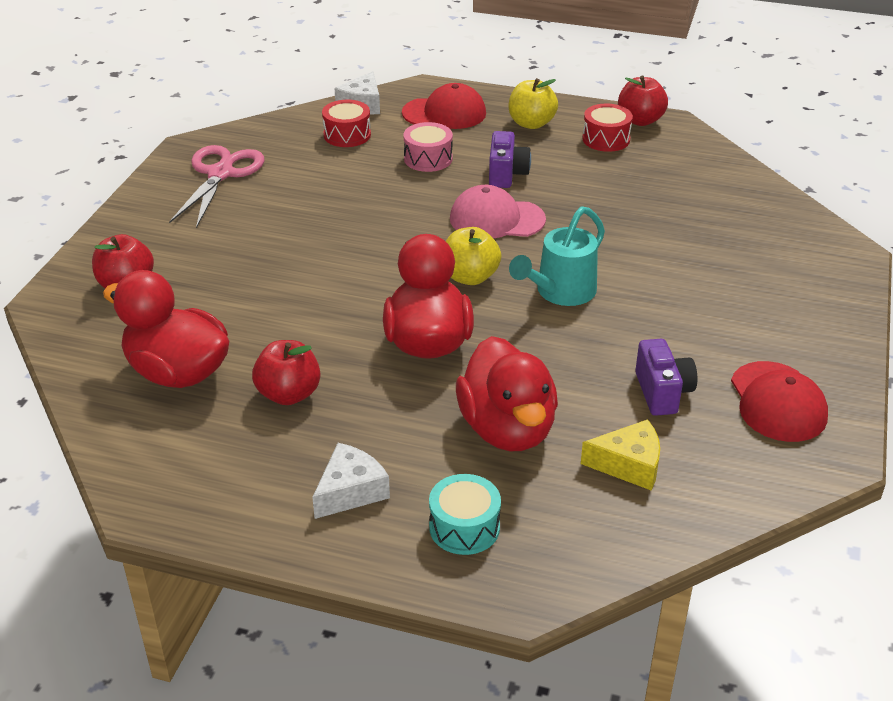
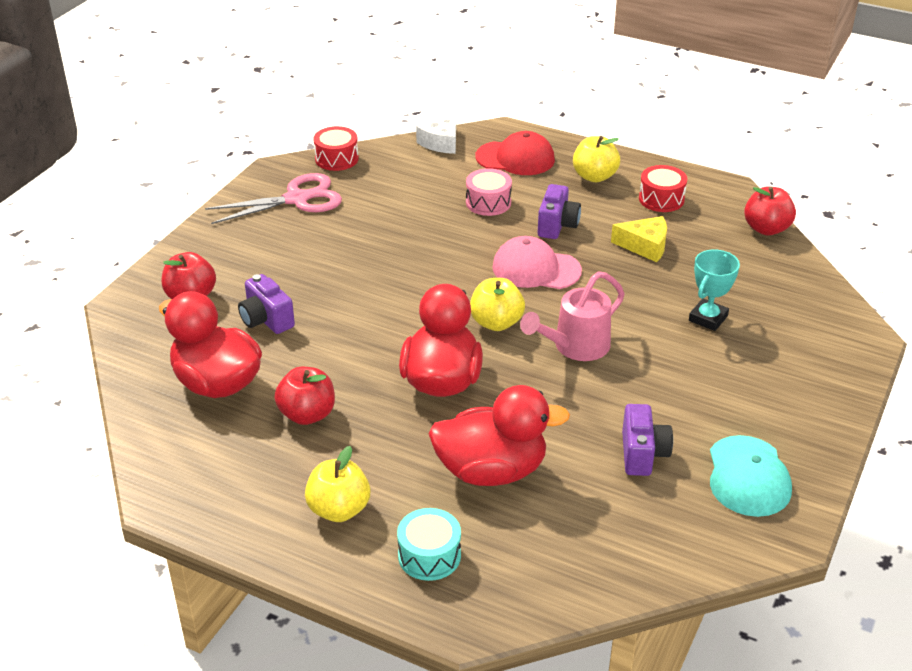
camera: 10 degrees right, 0 degrees up
(217, 300) = (266, 320): none -> purple camera
(220, 174) = (297, 199): pink scissors -> pink scissors turned 45 degrees clockwise
(347, 135) = (420, 172): red drum -> red drum (336, 159)
(350, 491) = (339, 509): white cheese -> yellow apple
(507, 429) = (491, 471): red duck -> red duck turned 90 degrees counterclockwise
(560, 292) = (575, 347): turquoise watering can -> pink watering can
(629, 464) = (592, 518): yellow cheese -> yellow cheese (645, 246)
(640, 120) = (700, 183): red apple -> red apple (766, 229)
(688, 250) = (708, 318): none -> turquoise trophy
(778, 402) = (748, 476): red cap -> turquoise cap

